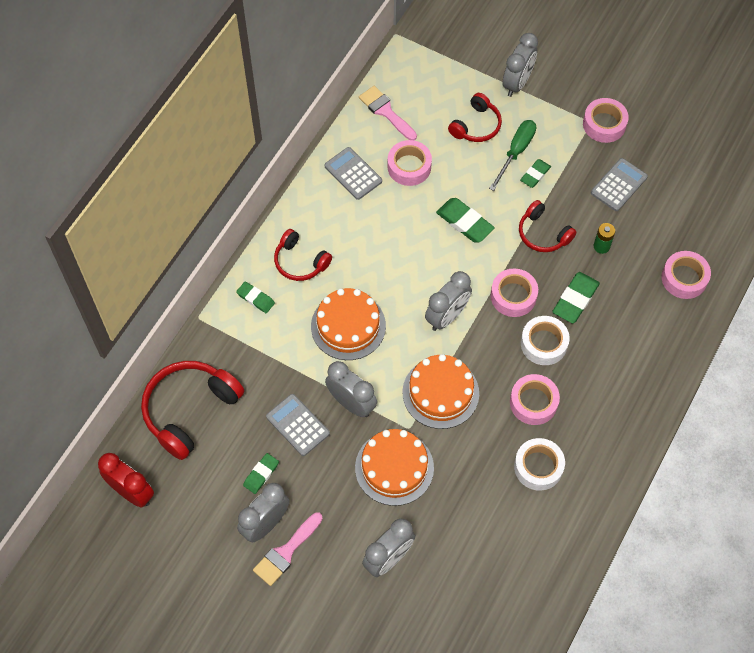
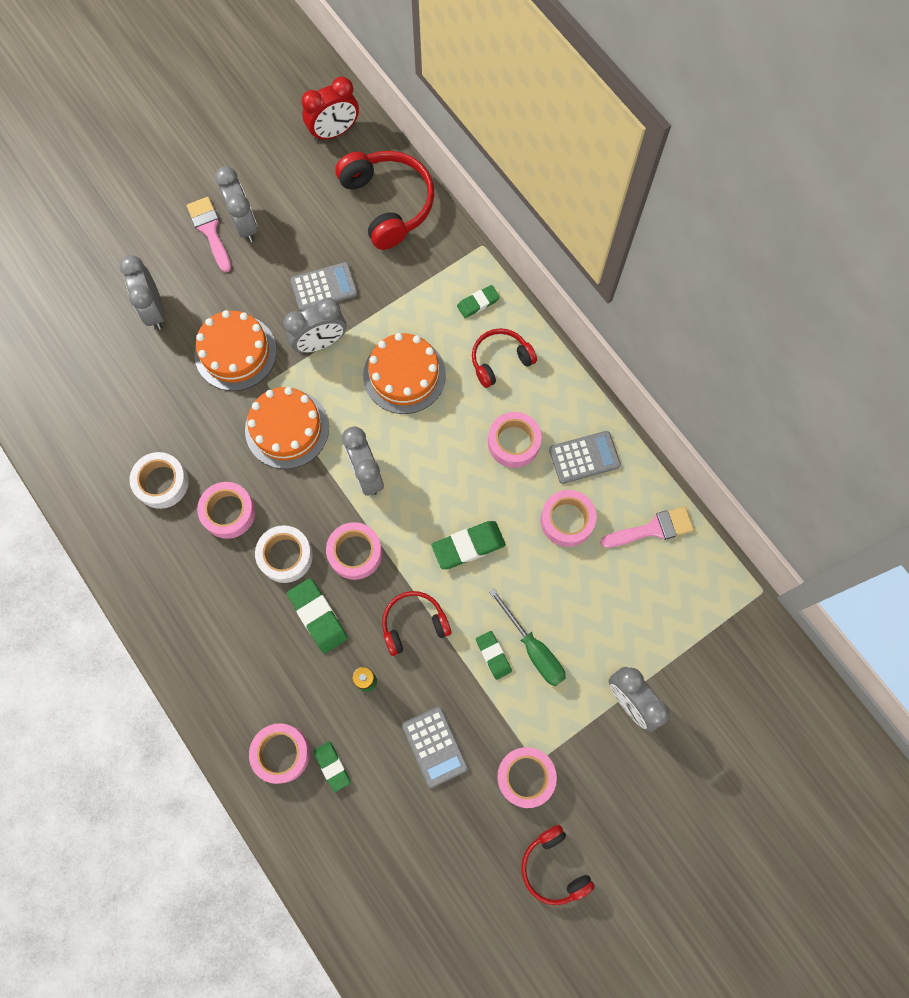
camera: 115 degrees right, 10 degrees up
(261, 474) = (293, 238): green eraser -> green eraser (332, 766)
(366, 225) = (513, 442): none -> pink tape
(476, 125) = (590, 621): red headphones -> red headphones (553, 867)

